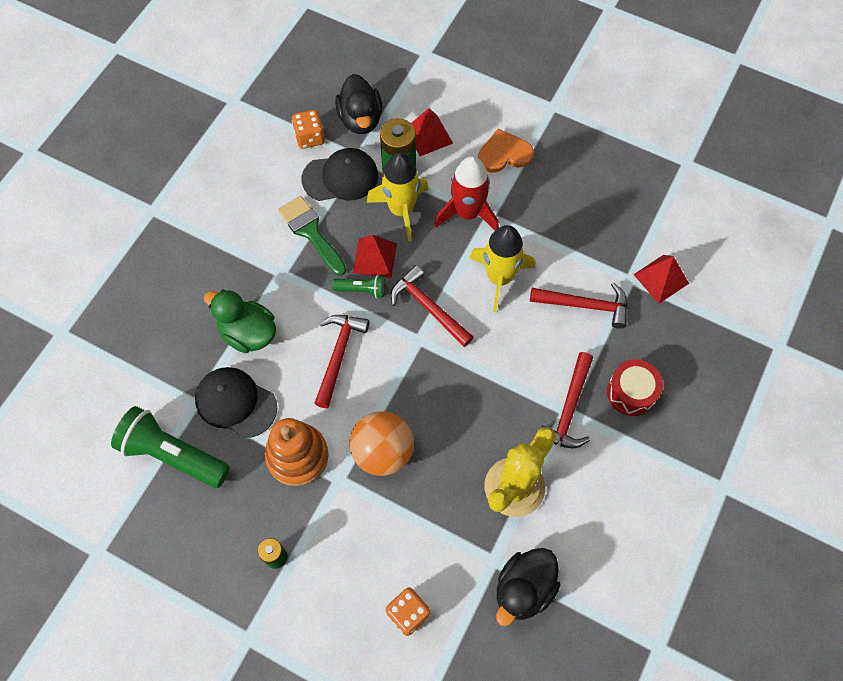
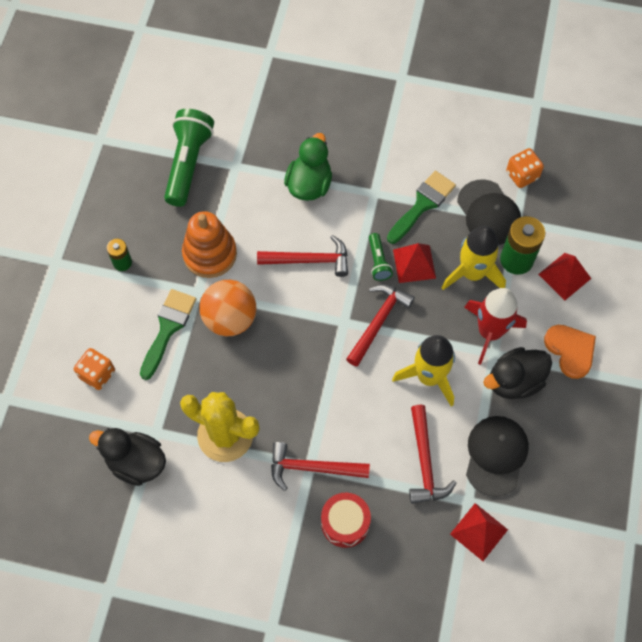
camera: 75 degrees right, 0 degrees up
(236, 403) = (244, 194): black cap -> black cap (496, 455)
(360, 119) = (559, 212): black duck -> black duck (514, 381)
(374, 521) = (168, 328): none -> green brush

